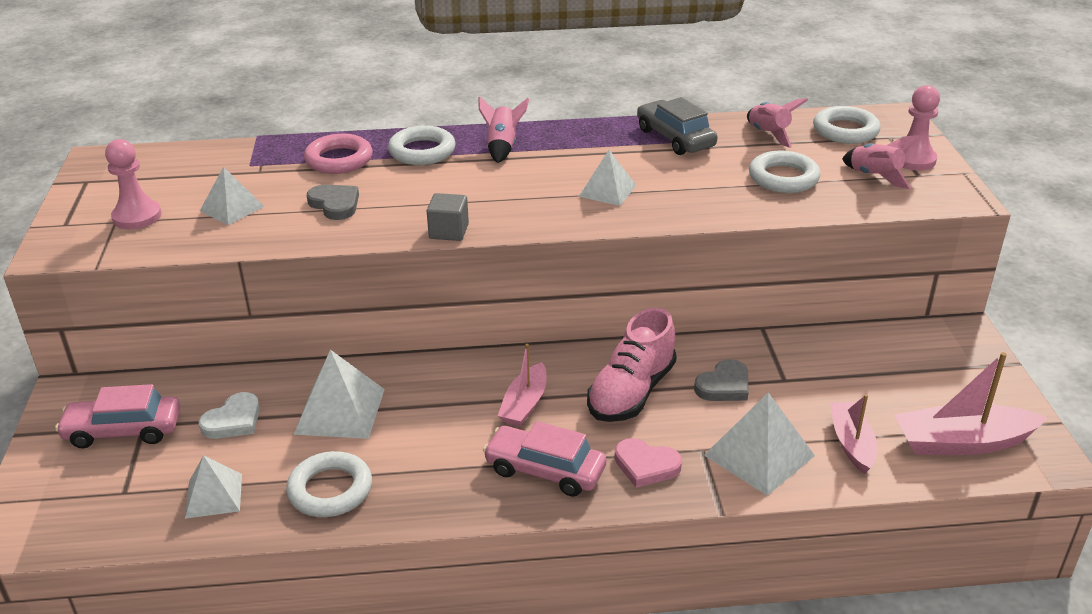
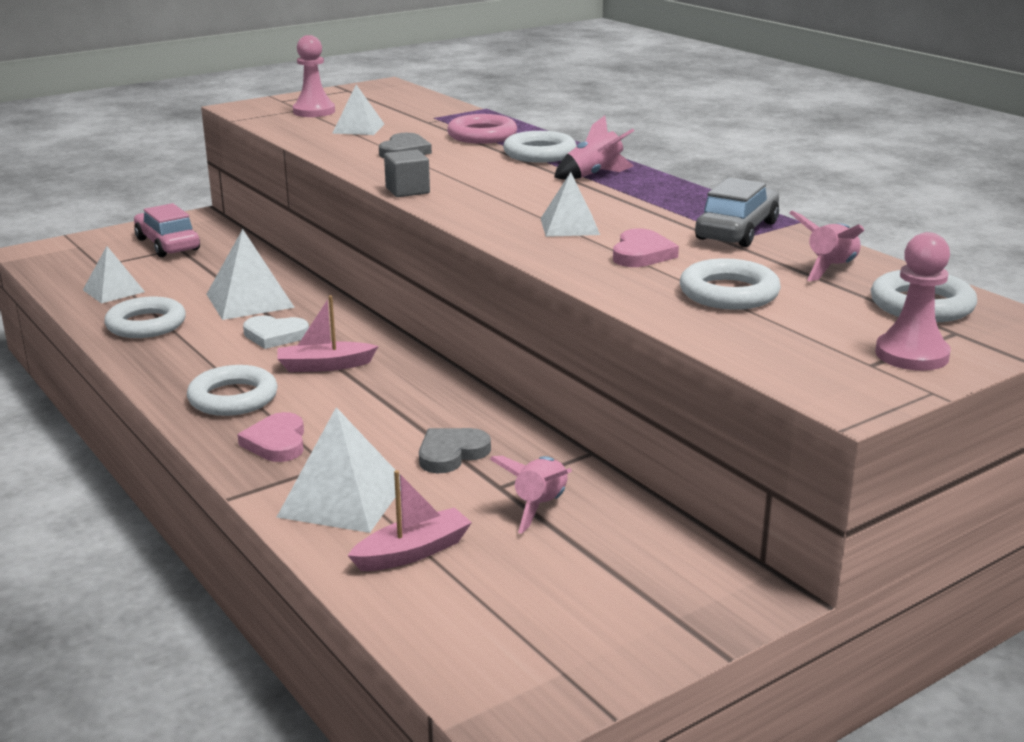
camera: 60 degrees right, 10 degrees down
(233, 420) = (207, 271): white heart -> white heart (275, 335)
(545, 470) = (233, 398): pink car -> white ring
(631, 392) = (391, 409): pink shoe -> none
(688, 183) = (641, 254): none -> pink heart
(724, 385) = (451, 453): grey heart -> grey heart turned 120 degrees clockwise
(875, 176) = (819, 339): pink rocket -> pink rocket (540, 506)
(962, 442) = (484, 633): pink boat -> none

